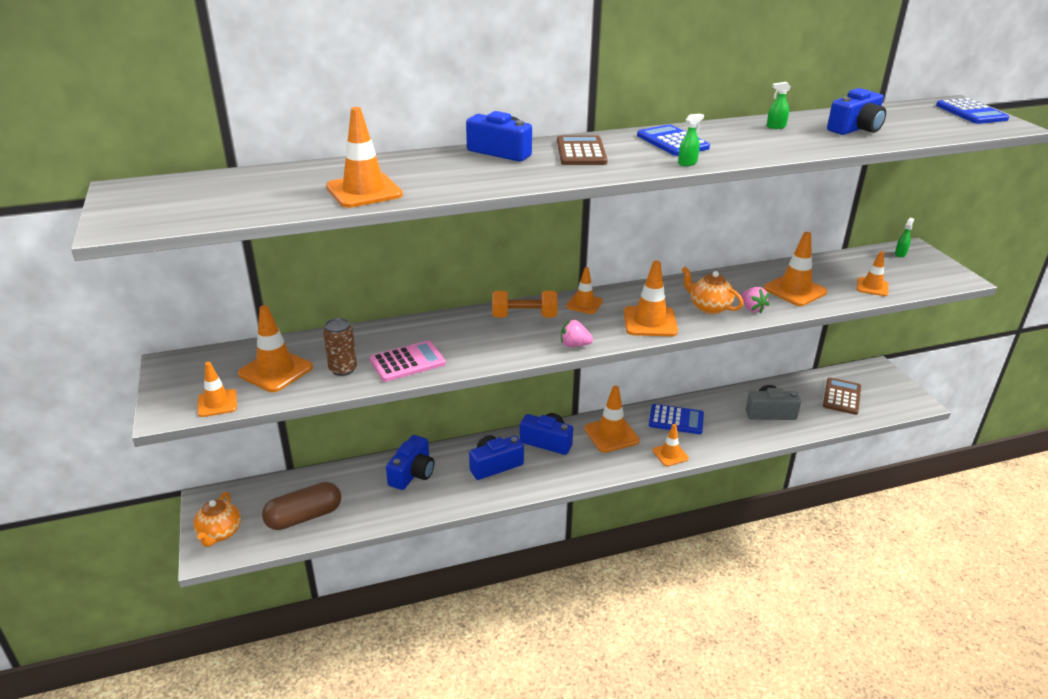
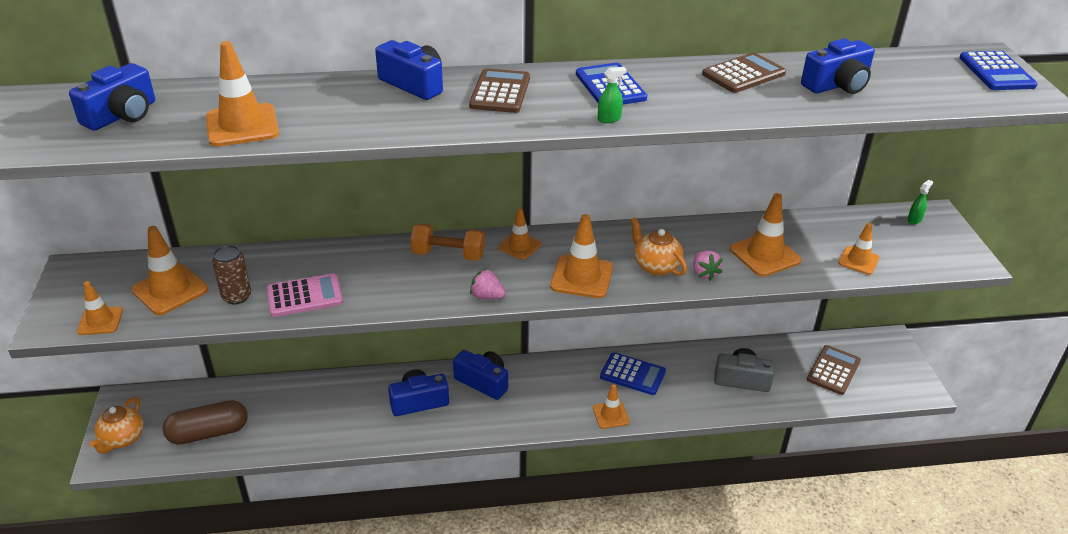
camera: 10 degrees right, 5 degrees up
(412, 473) = (331, 399): blue camera -> blue camera (122, 115)
(611, 435) = (555, 383): orange traffic cone -> none
(776, 127) = (743, 74): green spray bottle -> brown calculator

